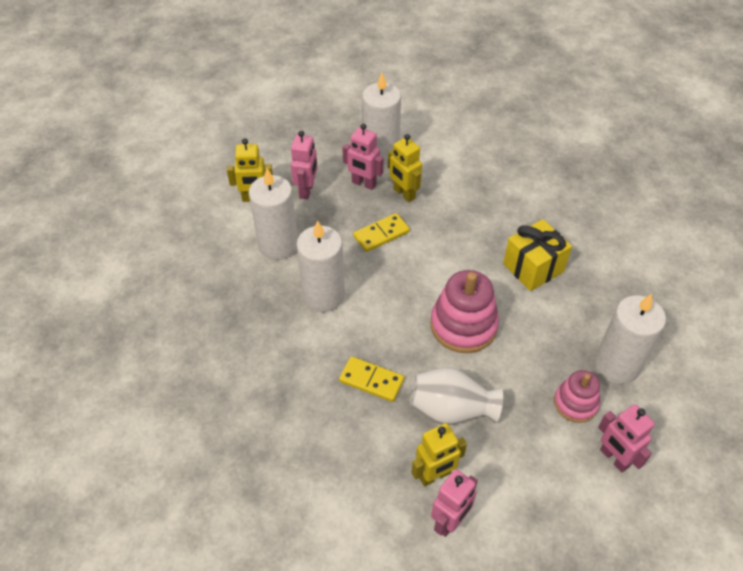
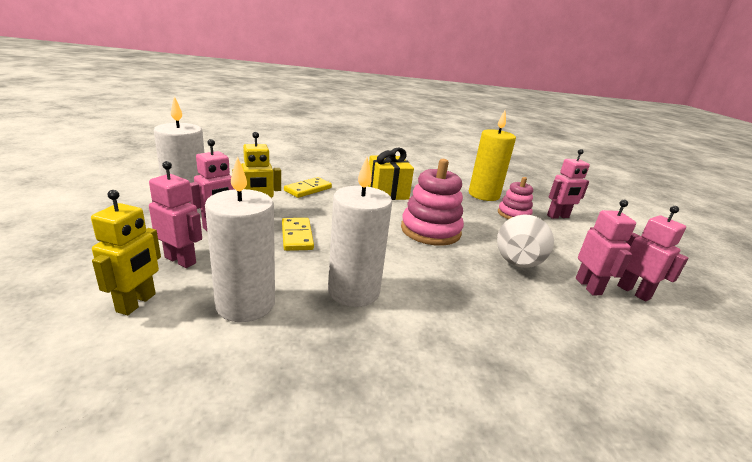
camera: 75 degrees left, 25 degrees down
(371, 380) = (480, 291): yellow domino -> yellow domino (308, 189)
(435, 475) = (588, 286): yellow robot -> pink robot
(617, 365) = (483, 195): white candle -> yellow candle

